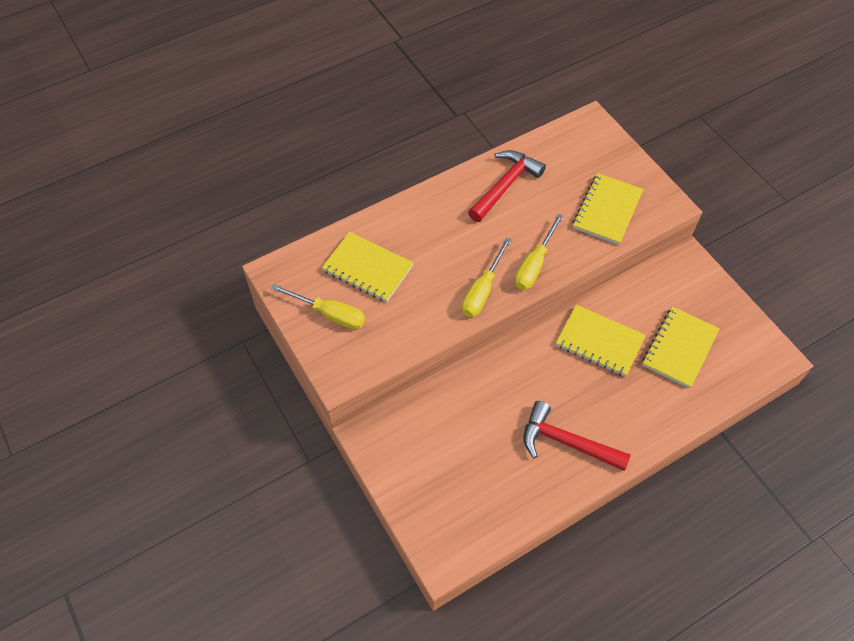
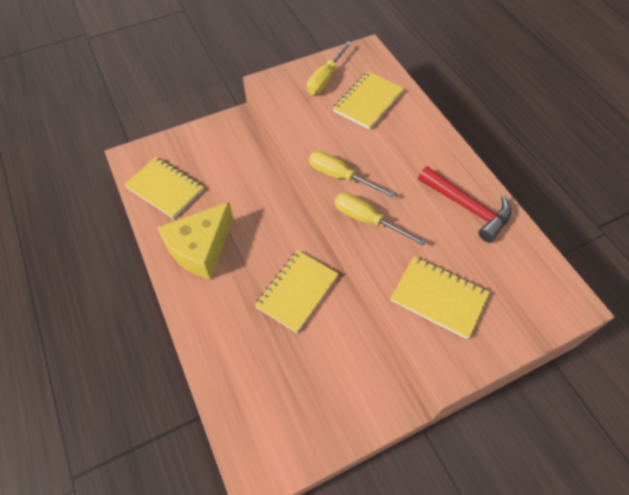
camera: 95 degrees right, 0 degrees up
(566, 442) = (200, 248): red hammer -> yellow cheese
(679, 348) = (280, 367): yellow notebook -> yellow notebook (165, 189)

